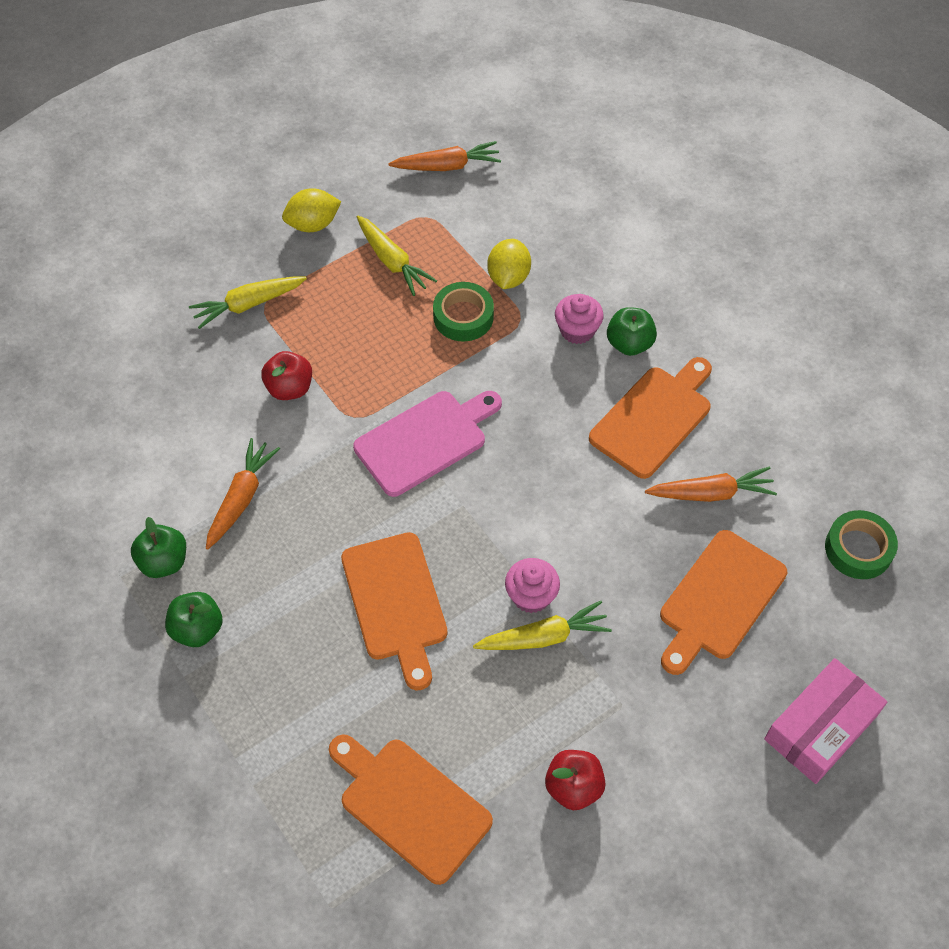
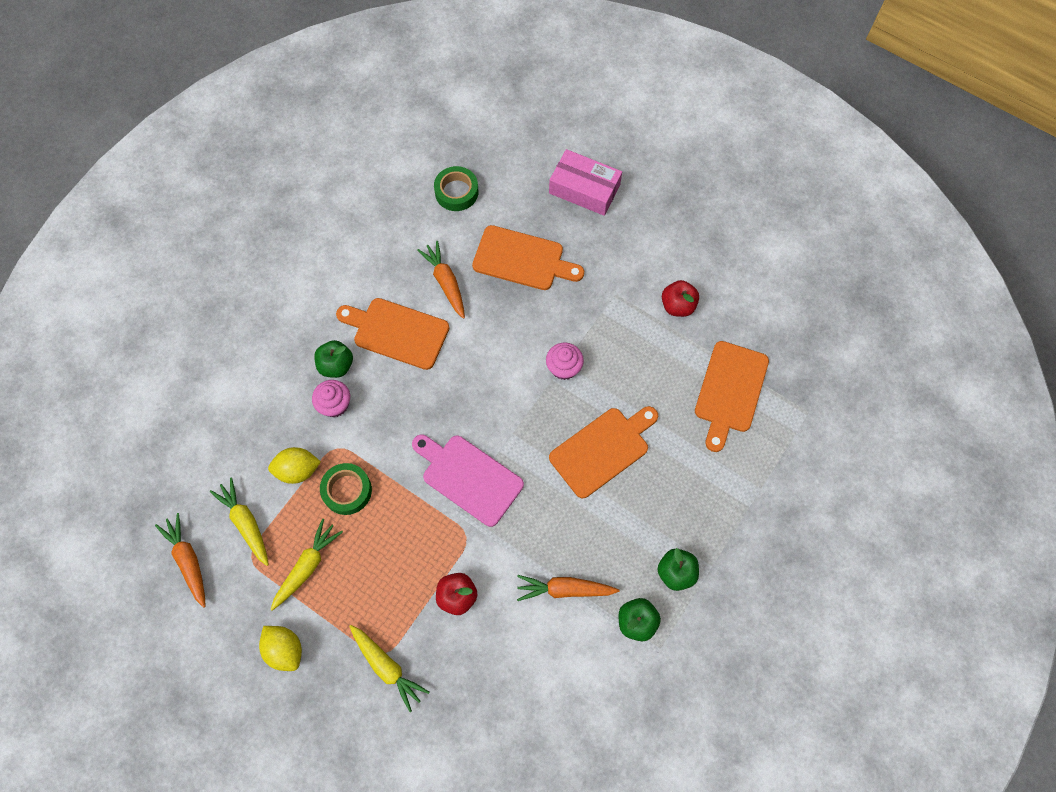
camera: 110 degrees left, 10 degrees up
(543, 637) = (589, 351): yellow carrot -> yellow carrot (246, 523)

